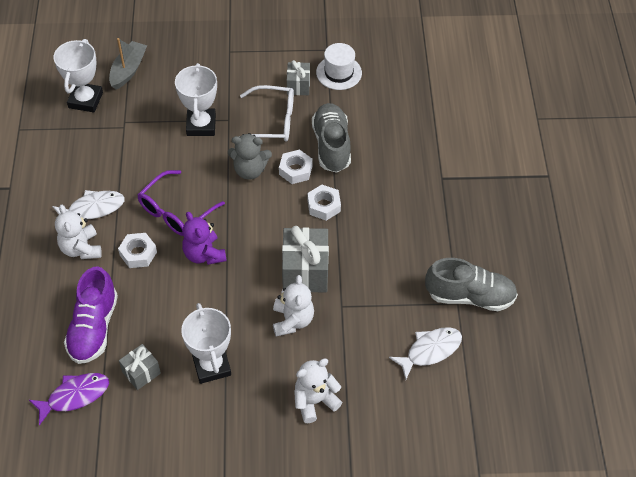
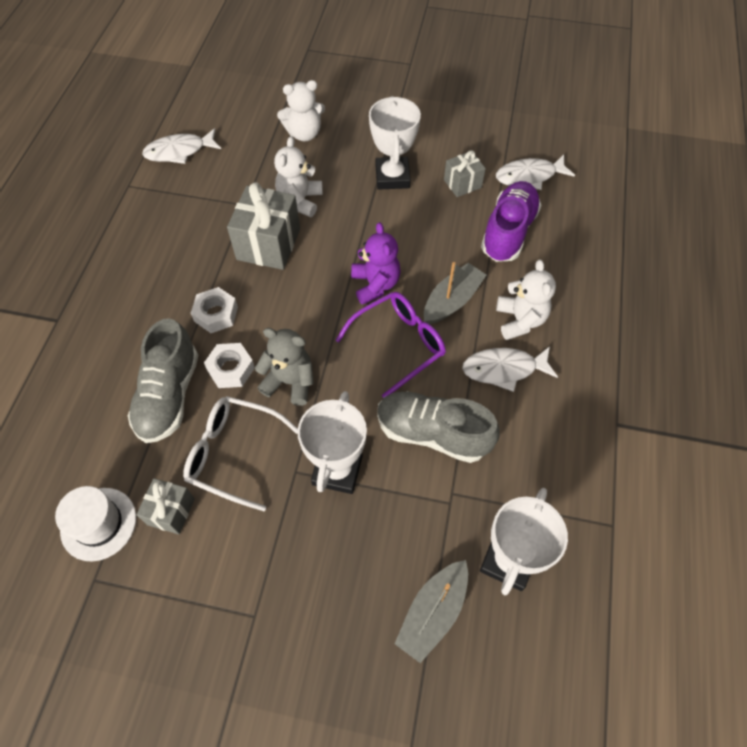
camera: 165 degrees left, 5 degrees up
(75, 396) = (529, 176): purple fish -> white fish
(138, 253) = (452, 301): white nut -> grey boat
(469, 296) = (111, 189): grey shoe -> grey shoe (432, 433)

